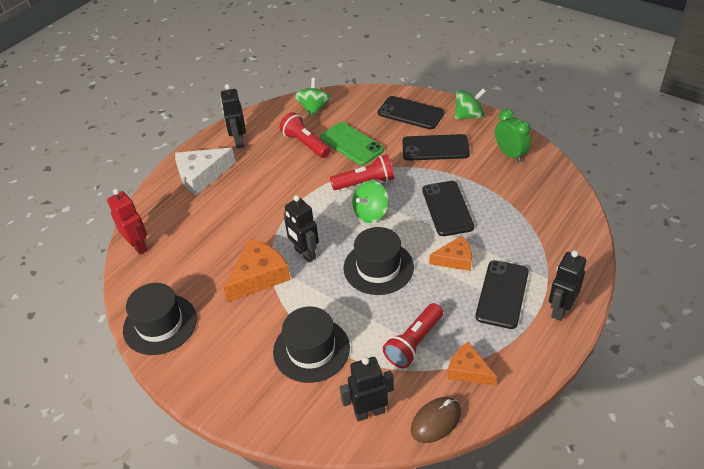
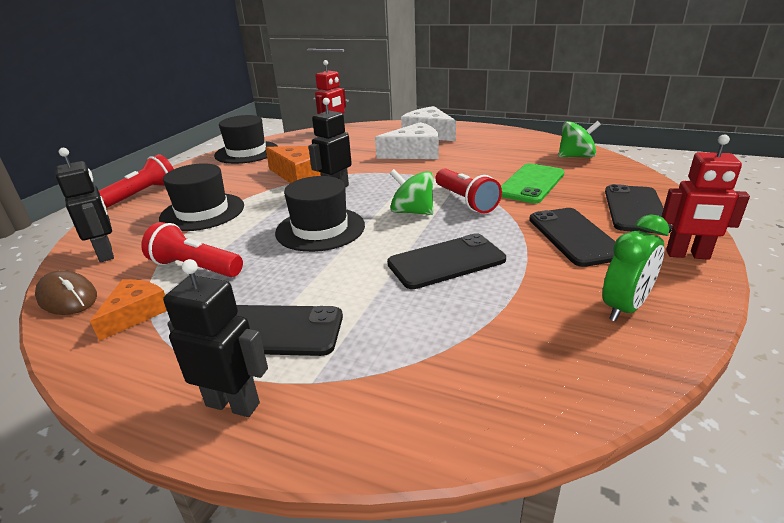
camera: 75 degrees right, 15 degrees down
(239, 141) = (487, 137): black robot -> none
(248, 193) = (414, 153): none -> white cheese
(305, 144) = (509, 162): red flashlight -> red flashlight (143, 194)
(455, 259) = (342, 280): orange cheese -> none
(469, 116) = (687, 255): green spinning top -> red robot

